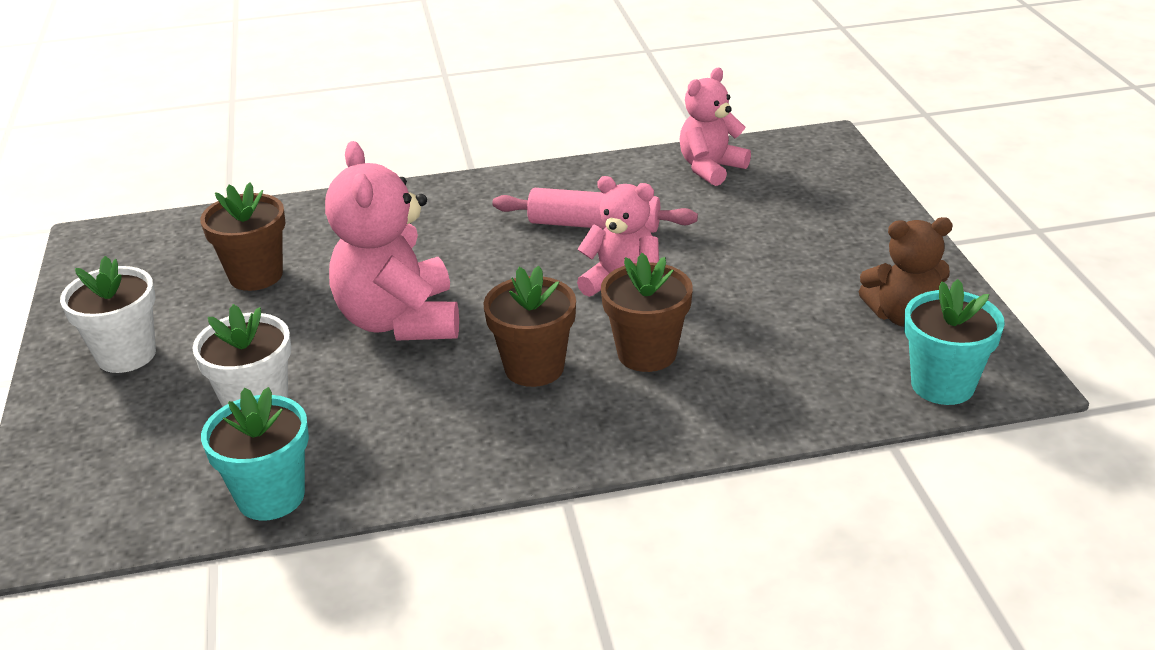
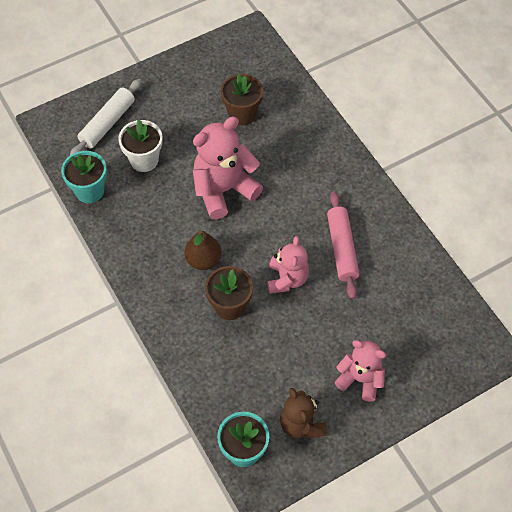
camera: 70 degrees right, 25 degrees up
(122, 444) = (107, 123): none -> white rolling pin
(126, 355) = (165, 94): white flower pot -> none
(534, 368) = (203, 260): brown flower pot -> brown pear
(710, 168) = (429, 293): pink teddy bear -> pink teddy bear (360, 379)

